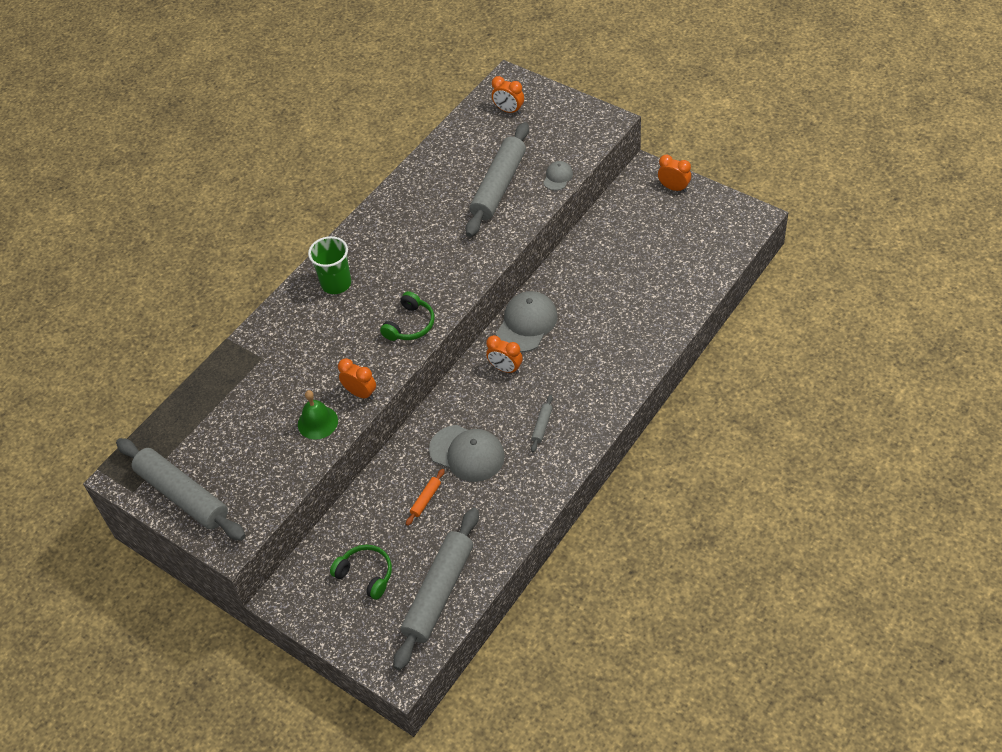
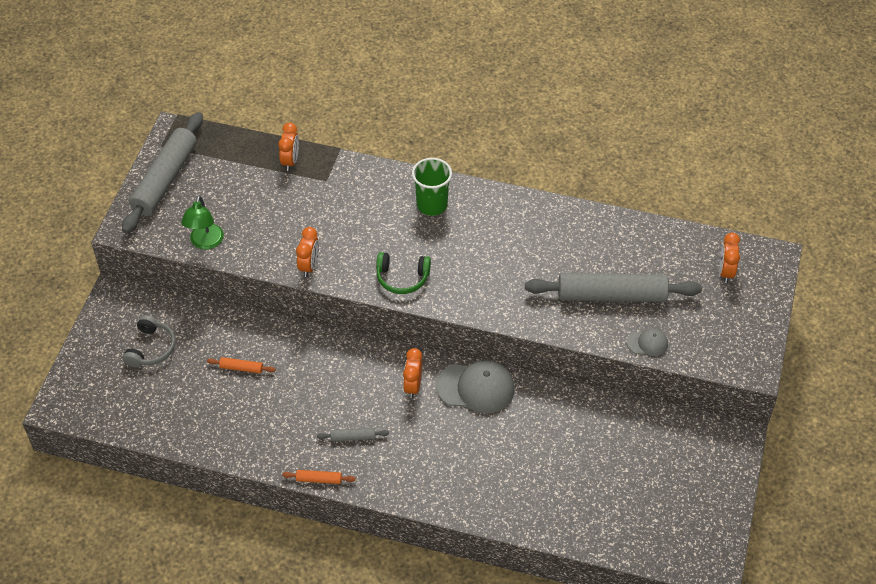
camera: 65 degrees right, 0 degrees up
(287, 474) = (205, 242): none -> green lamp
(317, 422) = (267, 245): green bell -> none
(366, 574) = (151, 348): green headphones -> grey headphones
(439, 593) = (145, 409): grey rolling pin -> none
(467, 453) = (302, 385): grey cap -> none
(577, 462) = (319, 479): none -> orange rolling pin
(674, 188) = (722, 473): orange clock -> orange clock (290, 161)

